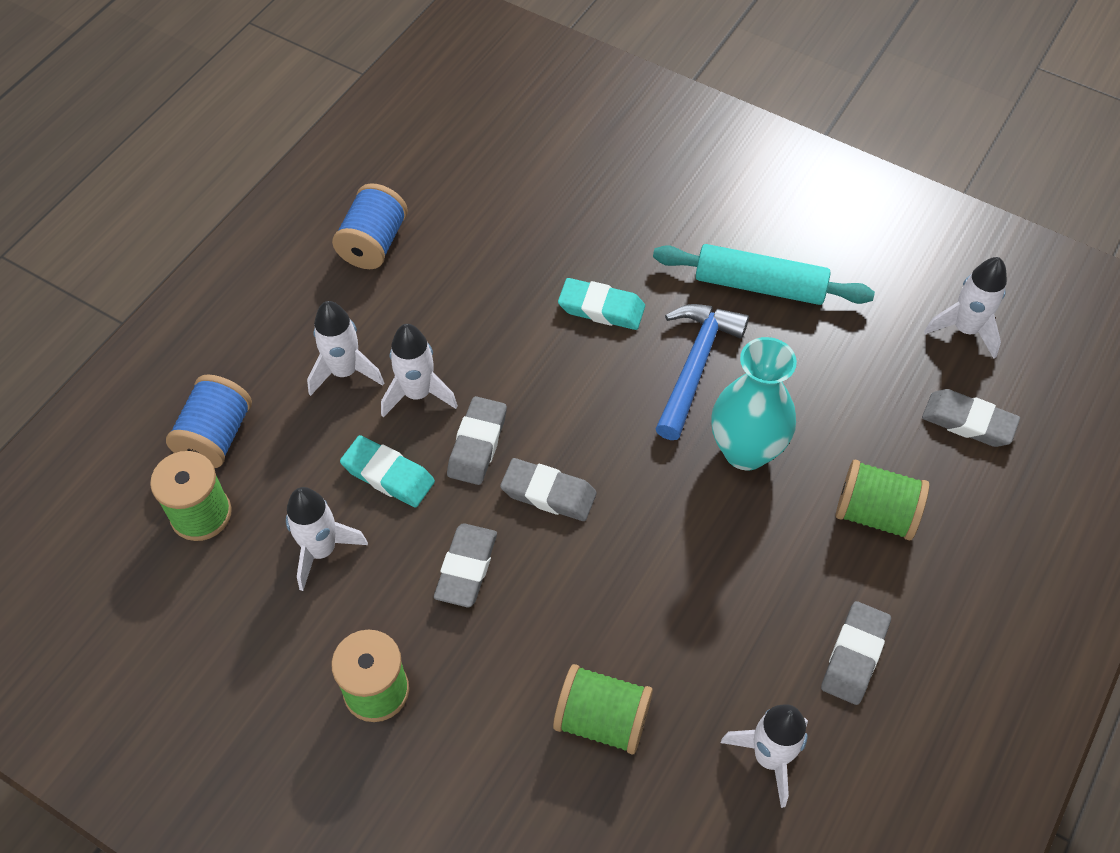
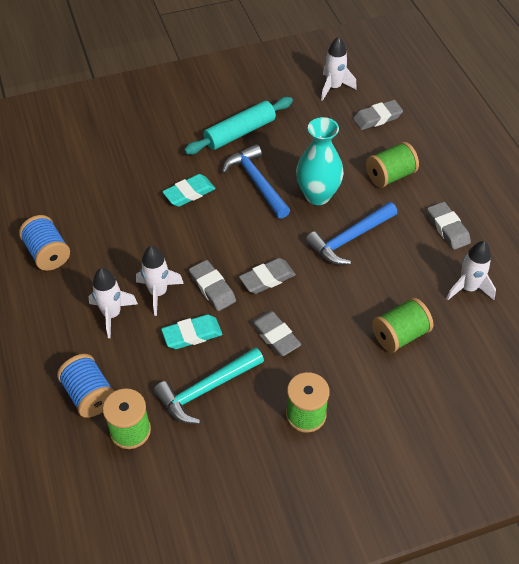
camera: 50 degrees left, 5 degrees down
(321, 550) = (206, 389): white rocket -> turquoise hammer
(708, 542) = (349, 239): none -> blue hammer

